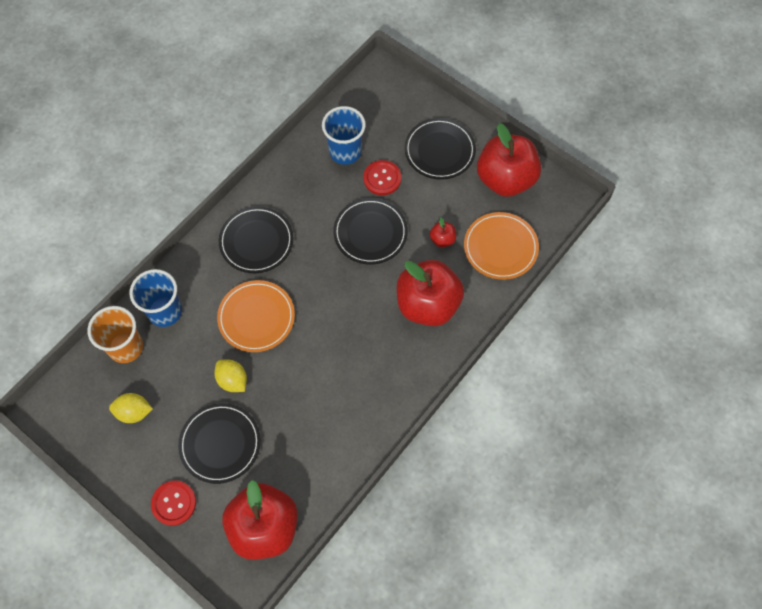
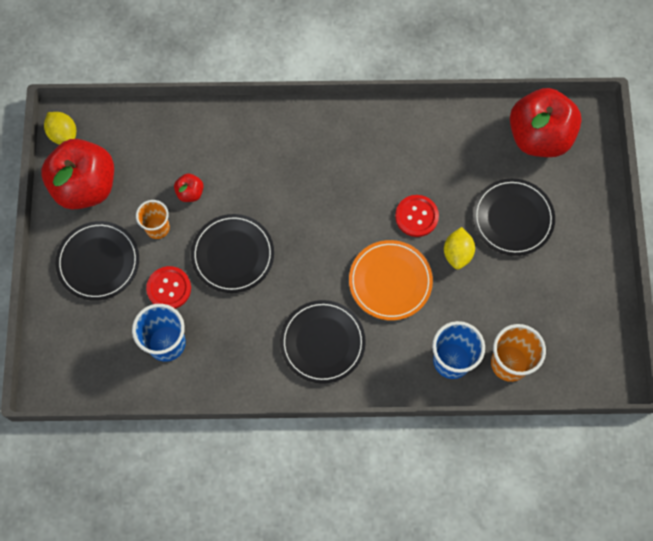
camera: 130 degrees left, 5 degrees up
(134, 412) = (551, 305): yellow lemon -> yellow lemon (63, 134)
(174, 503) = (584, 212): red button -> red button (416, 216)
(427, 304) = (261, 159): red apple -> none
(433, 201) = (157, 228): none -> orange cup
(500, 247) = (159, 143): orange plate -> none

